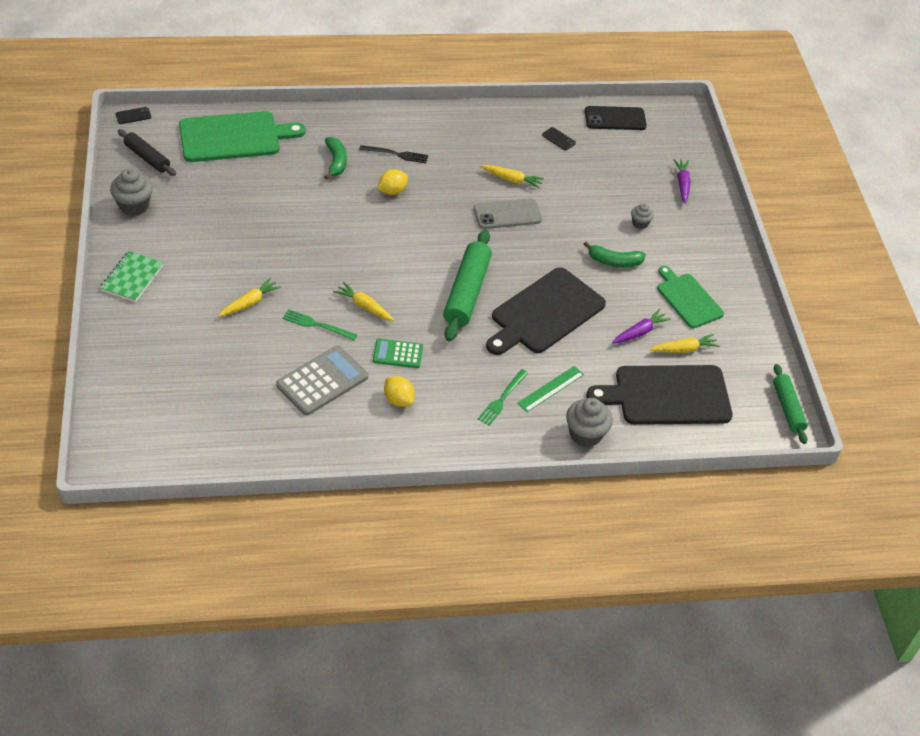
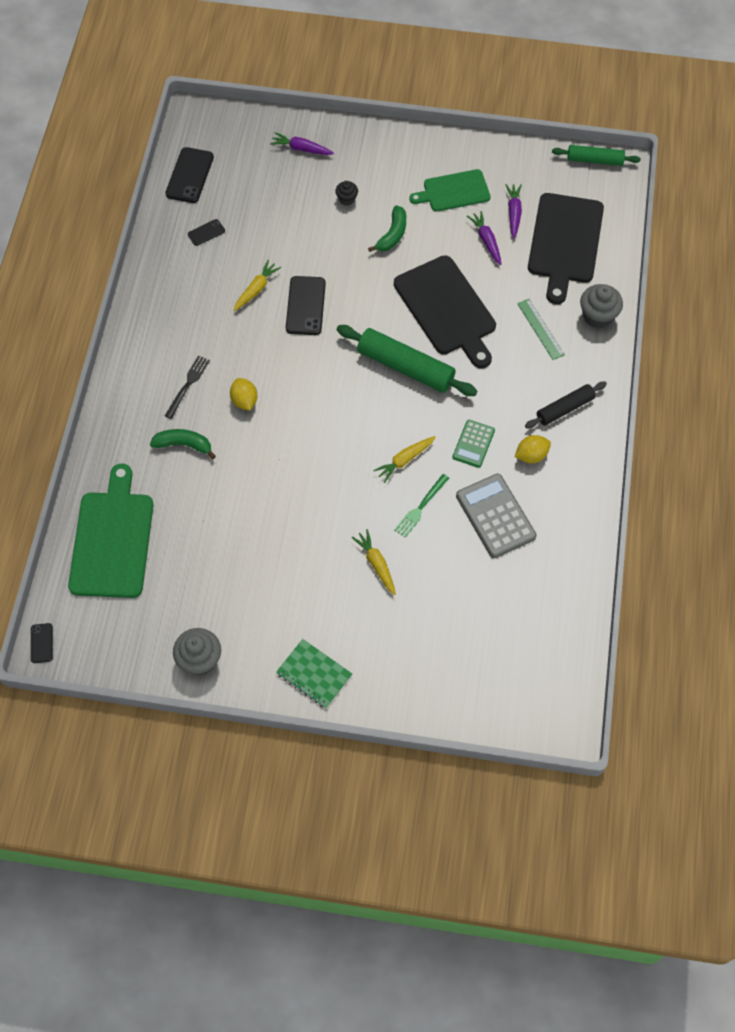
camera: 70 degrees left, 15 degrees up
(147, 158) = (122, 636): black rolling pin -> black rolling pin (565, 409)
(502, 399) = (545, 370): green fork -> none
(507, 214) = (305, 306): grey phone -> black phone
(640, 223) = (346, 199): grey cupcake -> black cupcake
(684, 349) = (514, 213): yellow carrot -> purple carrot

